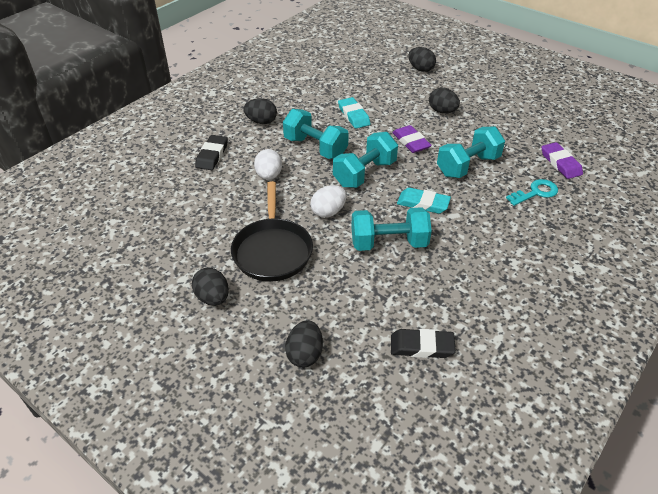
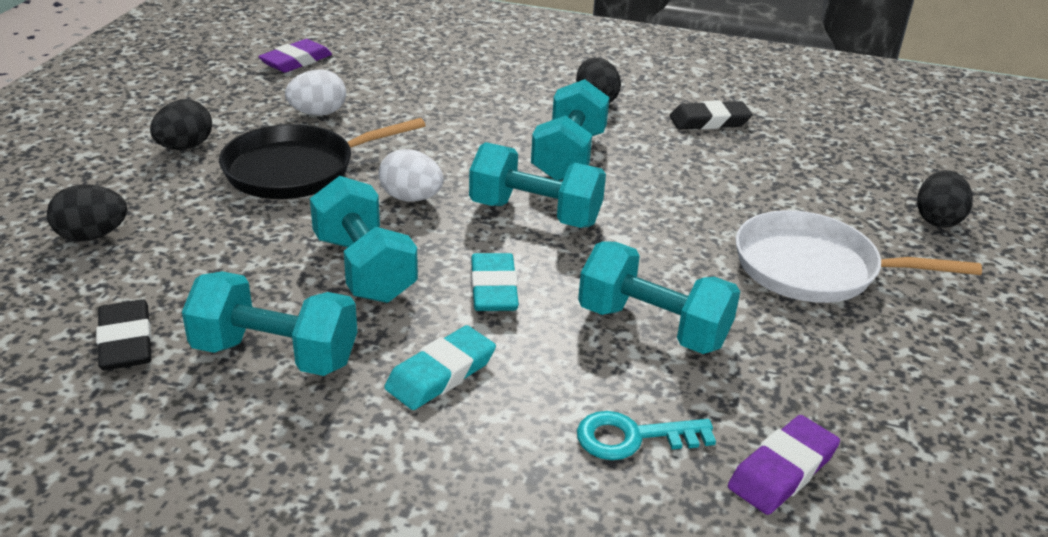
camera: 65 degrees right, 10 degrees down
(212, 155) = (481, 83): black eraser -> black eraser (709, 121)
(269, 176) = (465, 133): white egg -> white egg (318, 113)
(353, 115) = (694, 174): turquoise eraser -> turquoise eraser (441, 373)
(411, 142) = (671, 246): purple eraser -> purple eraser (296, 61)
(442, 111) = (813, 268): black egg -> white pan
(451, 288) = (275, 355): none -> turquoise dumbbell
(535, 193) = (633, 437): turquoise key -> turquoise key turned 135 degrees clockwise

